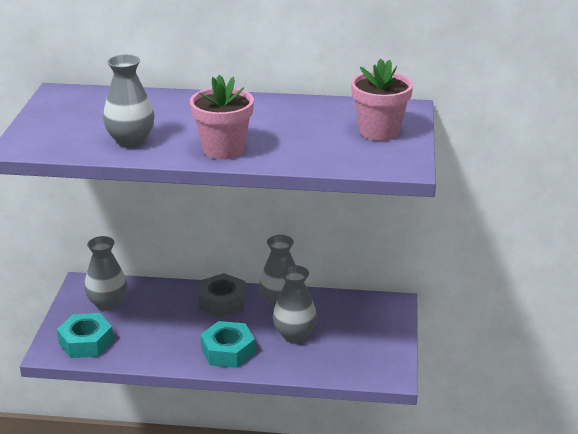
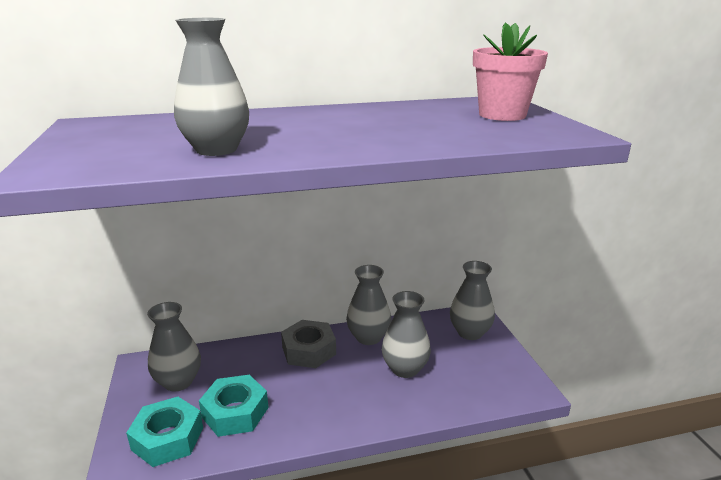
camera: 20 degrees left, 5 degrees down
(223, 149) = (350, 144): pink flower pot -> none
(228, 351) = (346, 405): turquoise nut -> turquoise nut (235, 412)
(376, 318) = (470, 332): none -> grey vase

